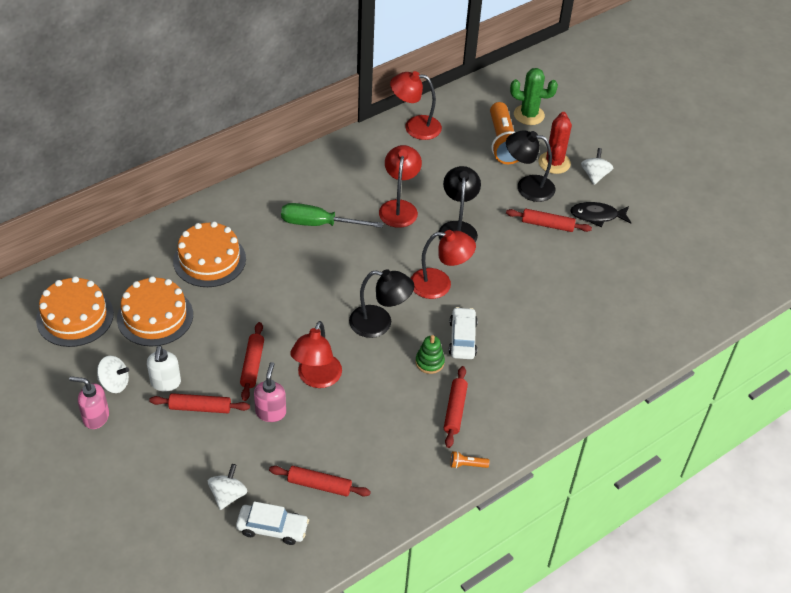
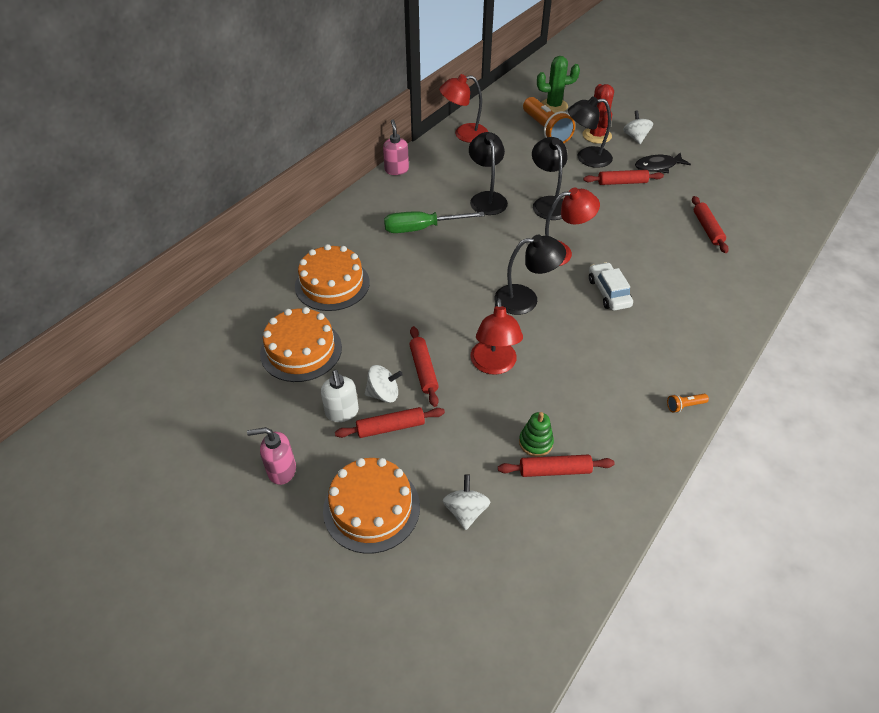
camera: 15 degrees left, 0 degrees up
(75, 317) = (215, 373): orange cake -> orange cake (371, 508)
(114, 383) = (287, 428): white spinning top -> white spinning top (383, 394)
(271, 412) = (466, 411): pink soap dispenser -> pink soap dispenser (396, 170)
(272, 528) = (531, 532): white car -> none
(399, 207) = (486, 198): red lamp -> black lamp
(429, 362) = (592, 321): green stacking toy -> green stacking toy (535, 442)
(455, 410) = (641, 358): red rolling pin -> red rolling pin (707, 229)

